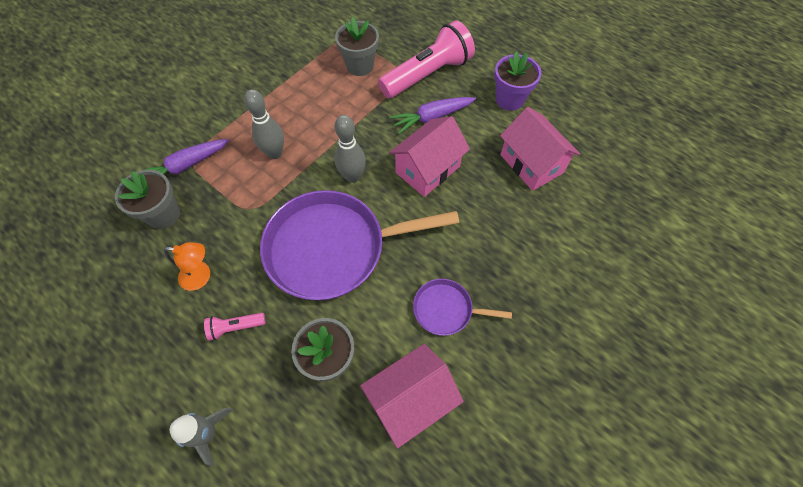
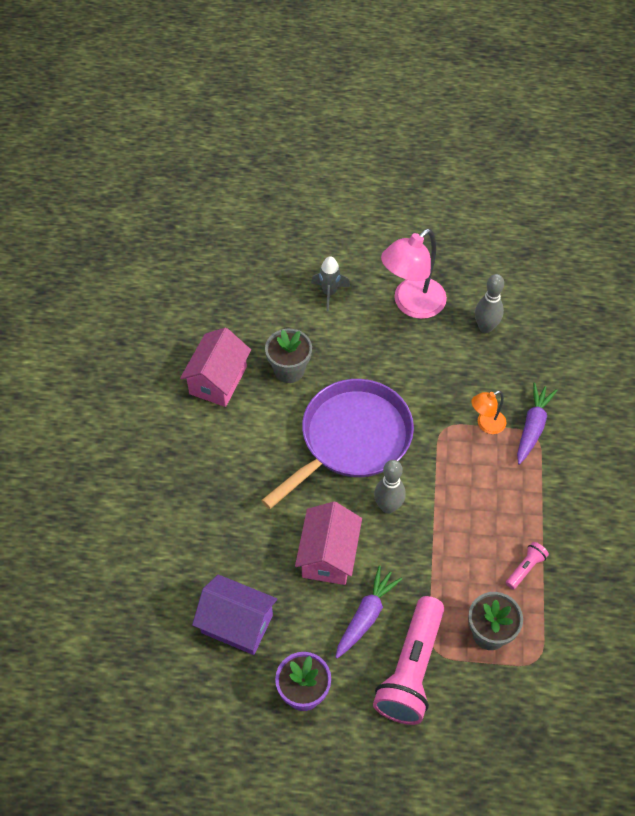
camera: 145 degrees right, 5 degrees down
(147, 352) = (411, 305): none -> pink lamp
(163, 214) = (504, 383): grey flower pot -> none
(201, 276) = (427, 363): orange lamp -> orange lamp (486, 424)
(235, 327) = (370, 350): pink flashlight -> pink flashlight (525, 568)
(275, 153) = (473, 485): grey bowling pin -> grey bowling pin (485, 327)
(446, 309) = (231, 448): purple pan -> none
(531, 164) = (237, 624): pink house -> purple house

